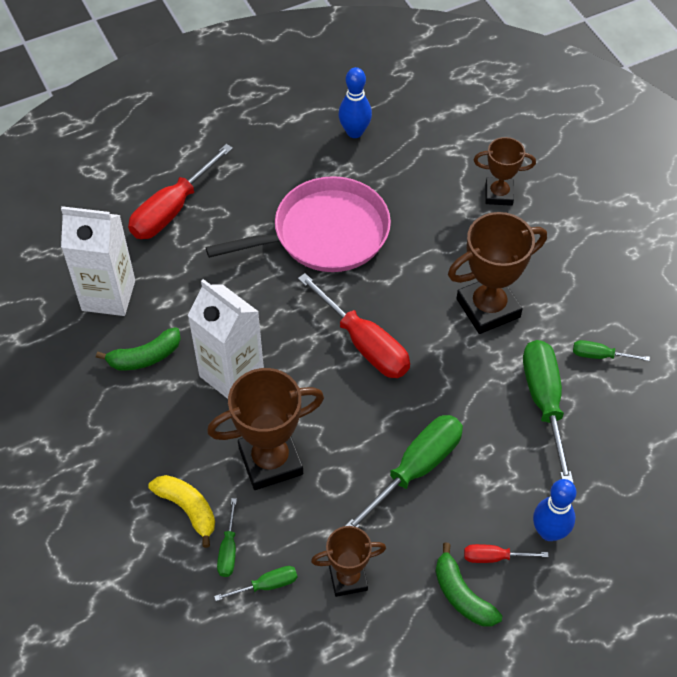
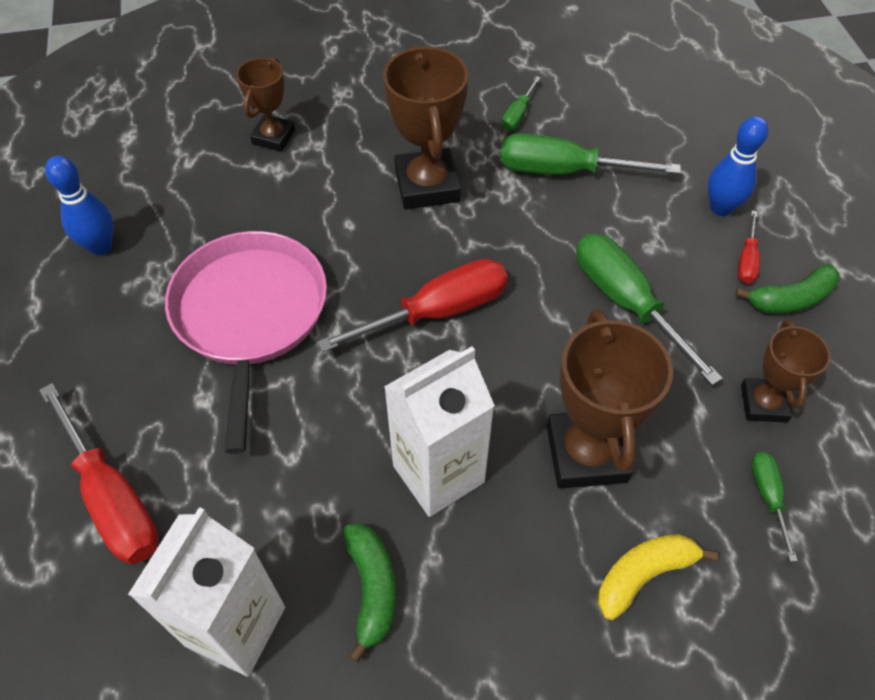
camera: 75 degrees left, 0 degrees up
(228, 550) = (713, 533): green screwdriver -> none

